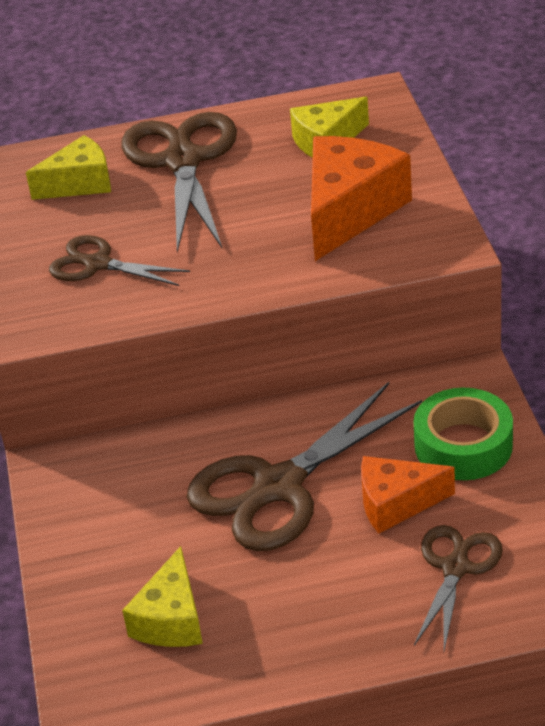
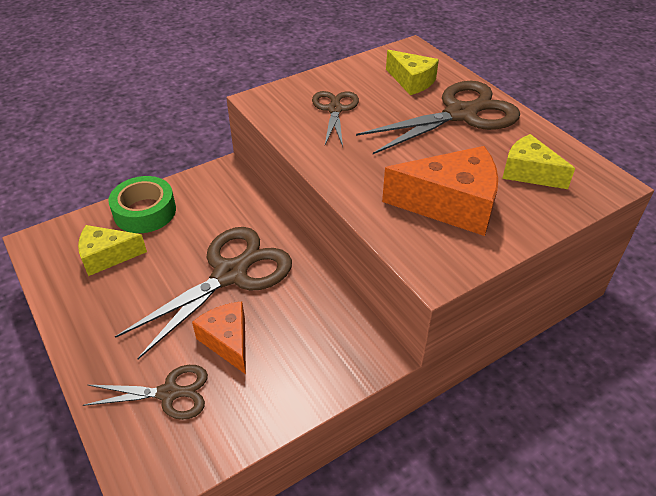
camera: 65 degrees right, 5 degrees up
(279, 486) = (230, 274): brown scissors -> brown scissors turned 105 degrees clockwise
(463, 445) = (299, 367): green tape -> green tape (145, 212)

